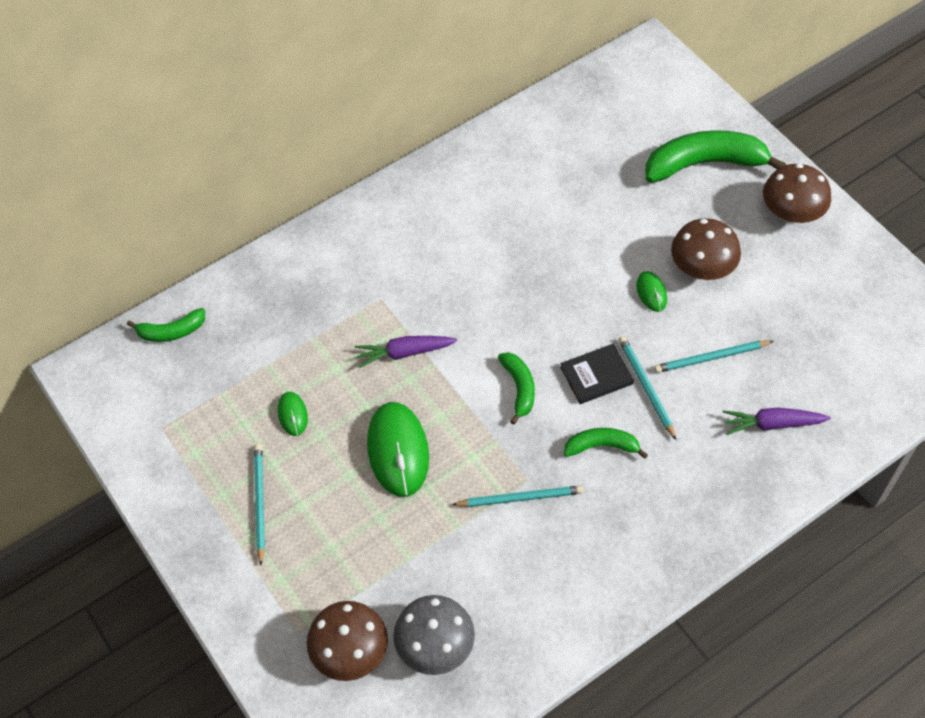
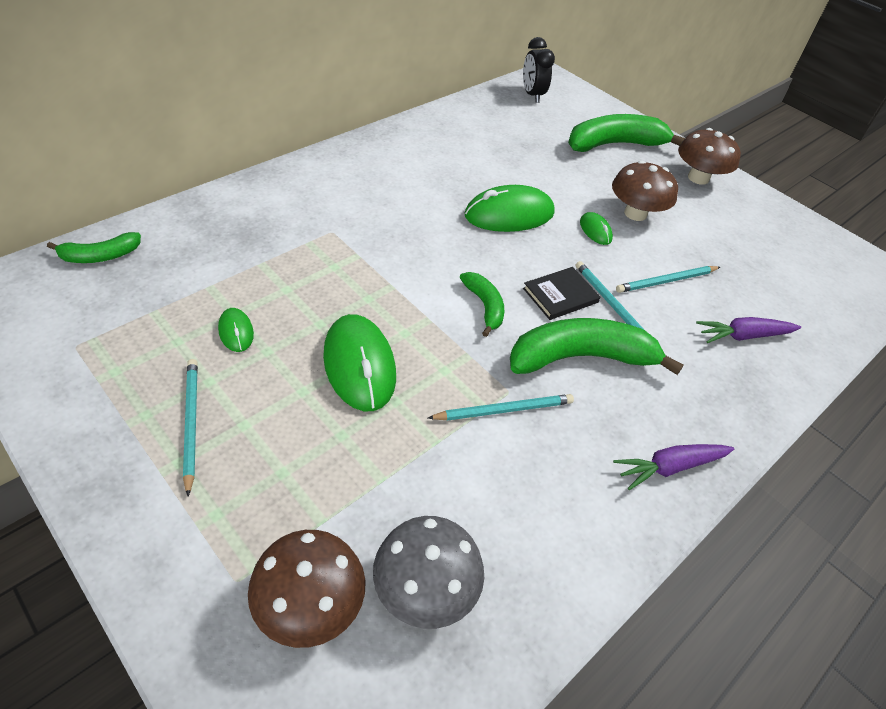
camera: 15 degrees left, 10 degrees down
(404, 353) = (360, 276): purple carrot -> purple carrot (669, 467)
(562, 273) = (509, 214): none -> green mouse
(601, 446) = (581, 357): green banana -> green banana, size x1.90
(622, 85) = (532, 95): none -> black clock

